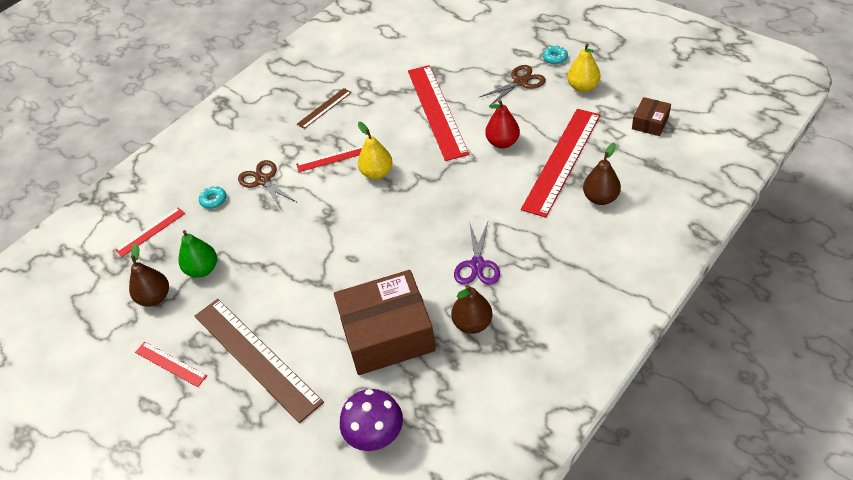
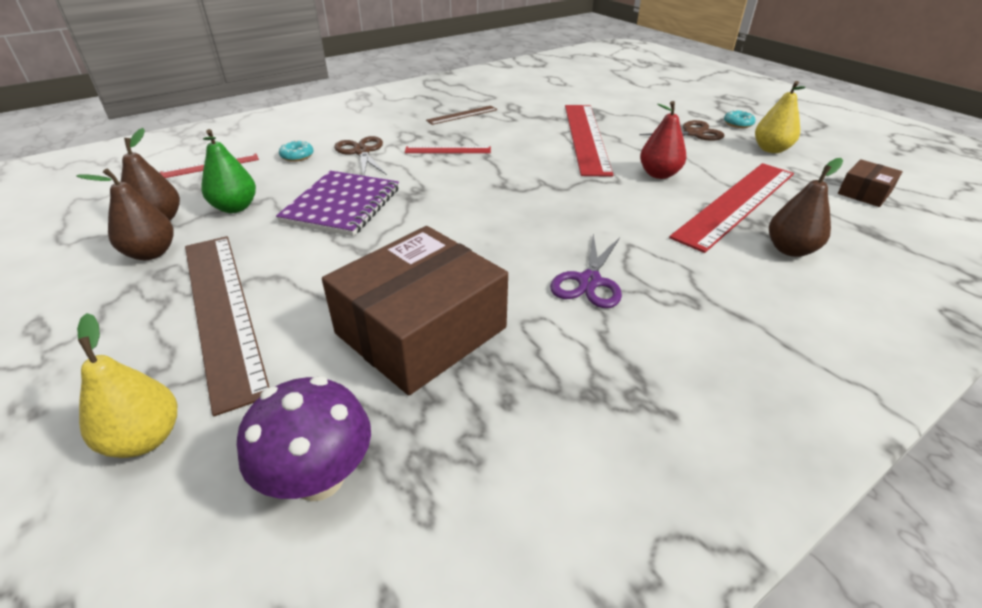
camera: 10 degrees right, 10 degrees down
(170, 364) = (110, 289): red ruler -> none
(281, 244) = (342, 205): none -> purple notebook
(377, 173) = (493, 170): yellow pear -> yellow pear (145, 439)
(387, 334) = (421, 330): brown box -> brown box turned 45 degrees counterclockwise
(472, 324) = (558, 351): brown pear -> brown pear (151, 253)

